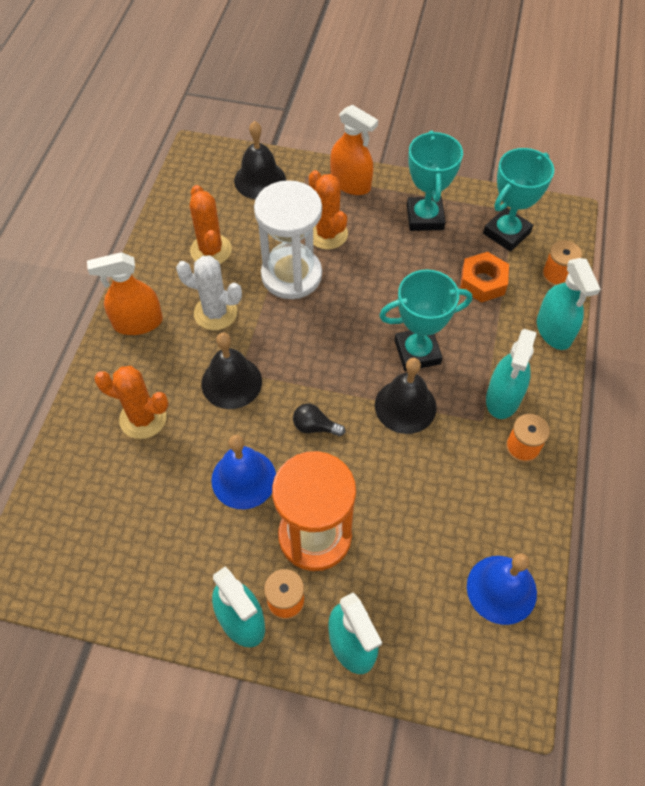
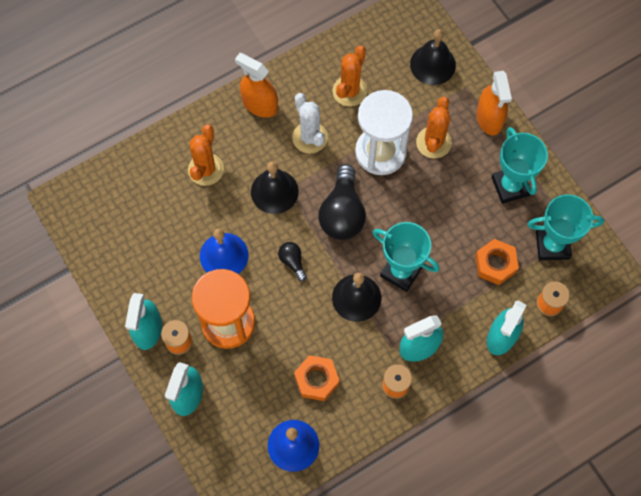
camera: 45 degrees right, 10 degrees up
(143, 418) = (206, 169): orange cactus -> orange cactus turned 45 degrees clockwise
(313, 349) = (342, 213): none -> black light bulb
(425, 217) = (510, 186): turquoise trophy -> turquoise trophy turned 60 degrees counterclockwise
(453, 508) = (316, 380): none -> orange nut

